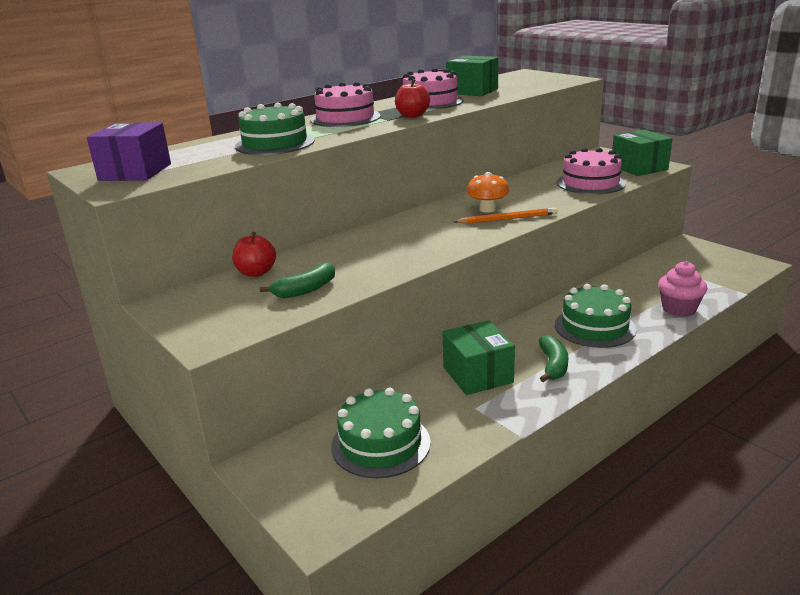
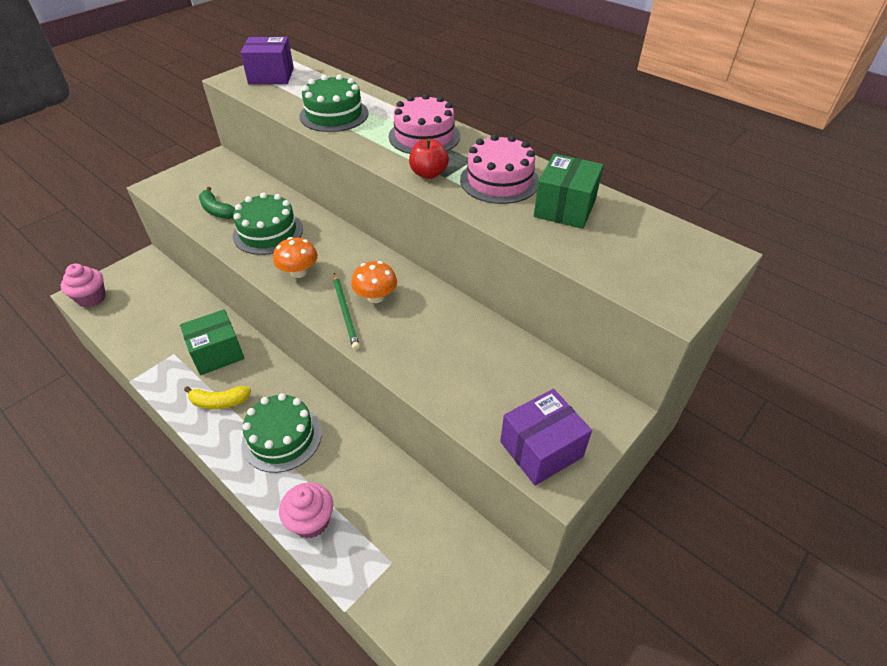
camera: 80 degrees right, 20 degrees up
(256, 273) = (254, 184): red apple -> none
(336, 511) = (92, 298): none -> pink cupcake
(380, 444) = (147, 309): green cake -> green cake (268, 232)
(445, 239) = (299, 272): none -> orange mushroom
(508, 219) = (345, 312): orange pencil -> green pencil
(553, 365) = (219, 402): green banana -> yellow banana
(590, 183) = (467, 387): pink cake -> none
(639, 168) = (541, 449): green box -> purple box

